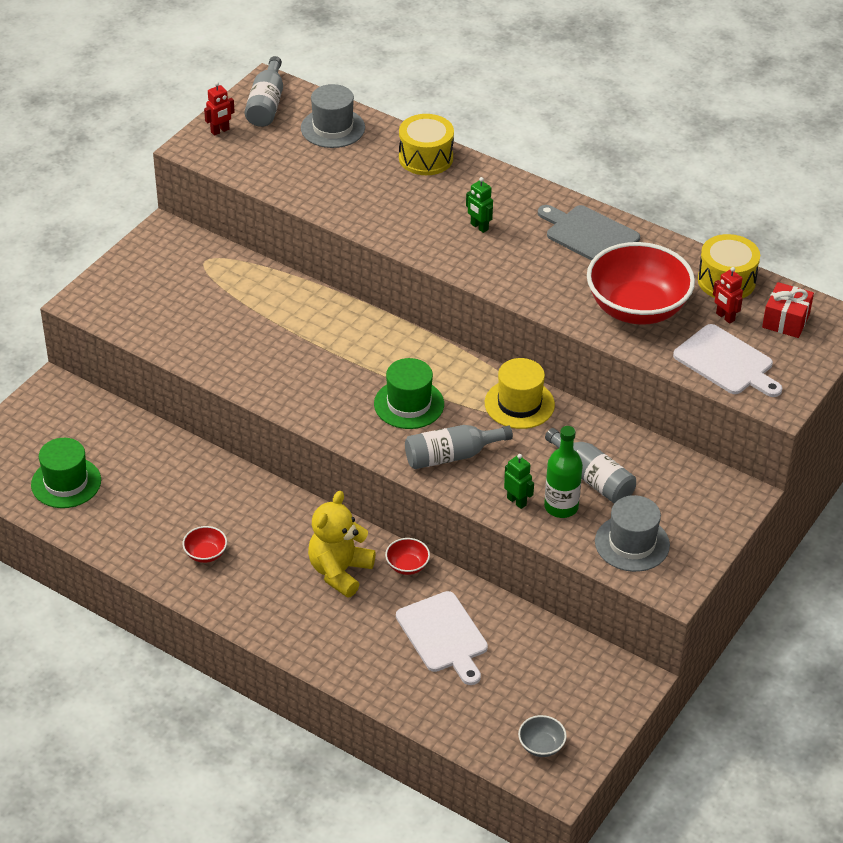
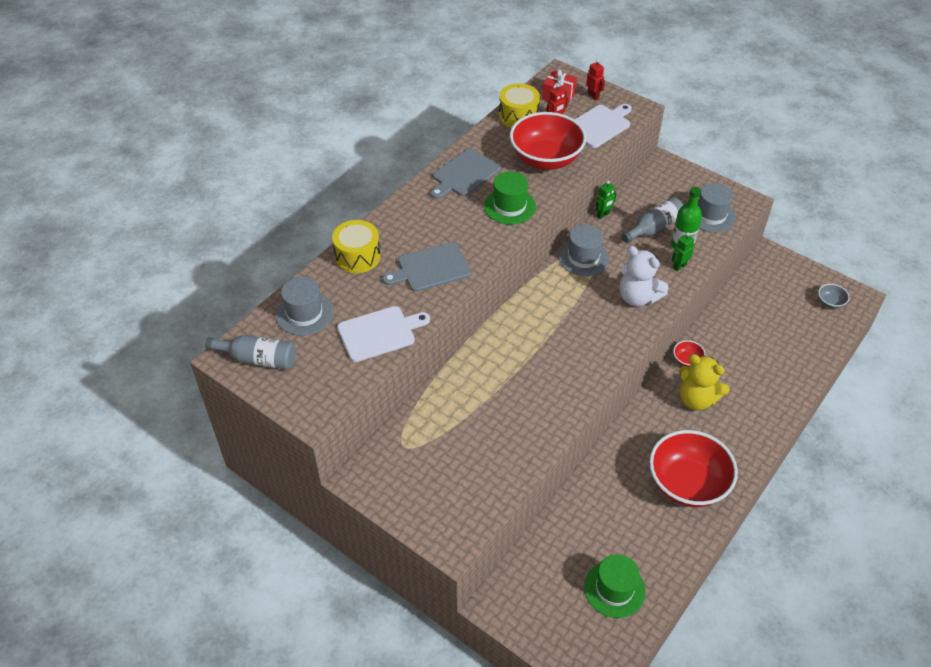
camera: 85 degrees left, 5 degrees up
(205, 554) = (687, 484): red bowl -> red bowl, size x2.44
(220, 131) = (291, 394): red robot -> red robot (593, 96)
(409, 404) = (585, 318): green hat -> green hat (509, 206)
(413, 215) = (430, 268): none -> grey cutting board
(443, 636) = (748, 344): white cutting board -> white cutting board (379, 333)
(451, 456) = (638, 297): grey bottle -> white teddy bear
(479, 227) = (449, 231): green robot -> green robot (603, 215)
(519, 404) = (583, 258): yellow hat -> grey hat

